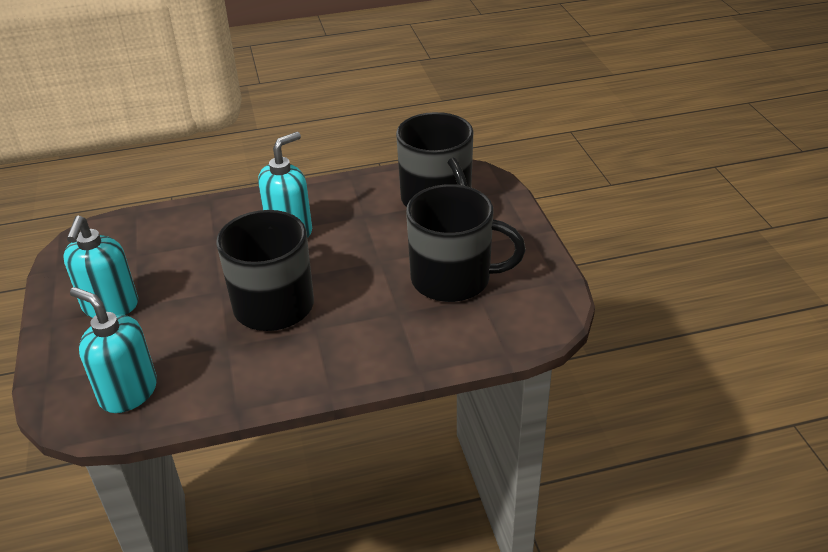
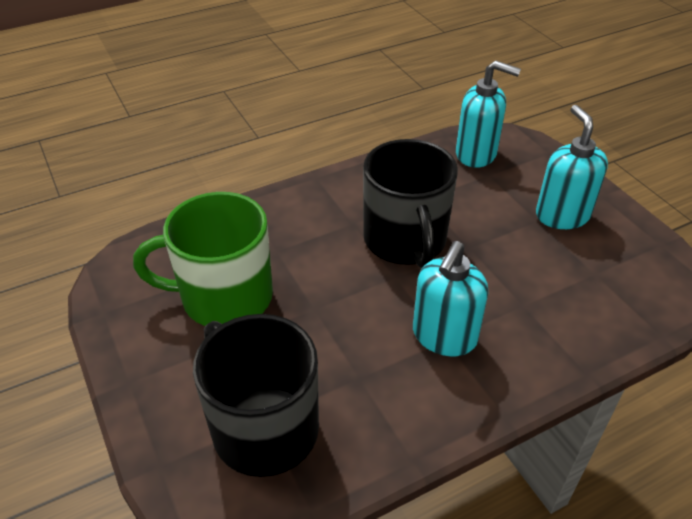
camera: 165 degrees right, 5 degrees up
(453, 279) = (224, 297): black mug -> green mug

